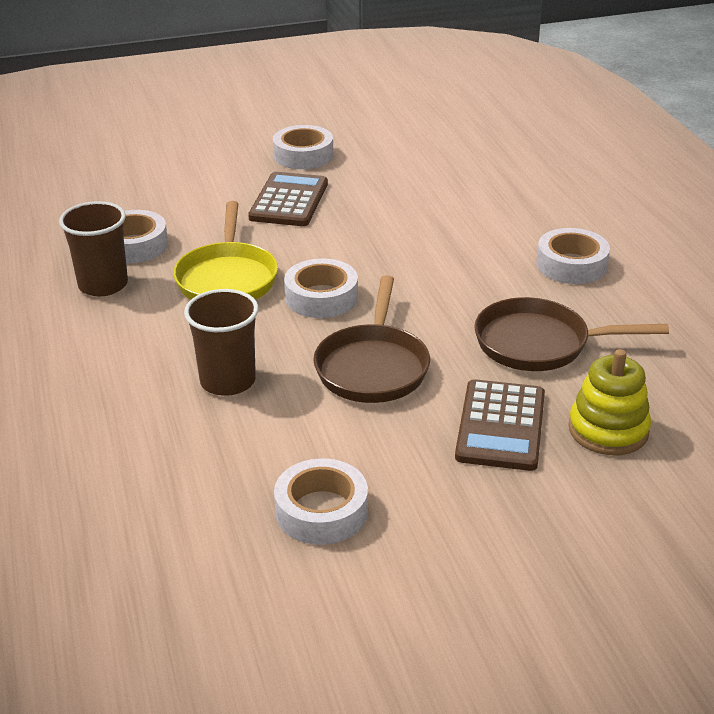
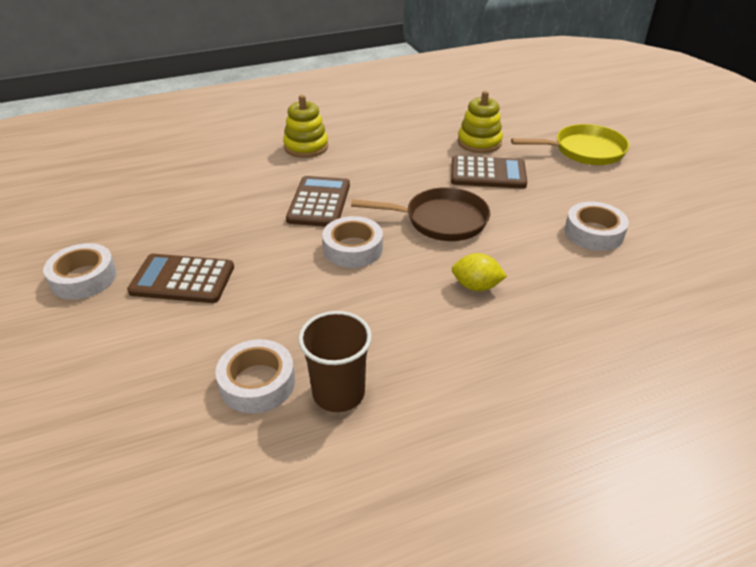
camera: 95 degrees left, 5 degrees up
(227, 278) = (324, 304): yellow pan -> yellow pan (584, 151)
(228, 381) = (476, 286): brown cup -> yellow lemon
(424, 275) = (319, 202): none -> brown calculator
(539, 344) = (400, 160): brown pan -> none
(571, 265) = (306, 147): white tape -> yellow stacking toy

